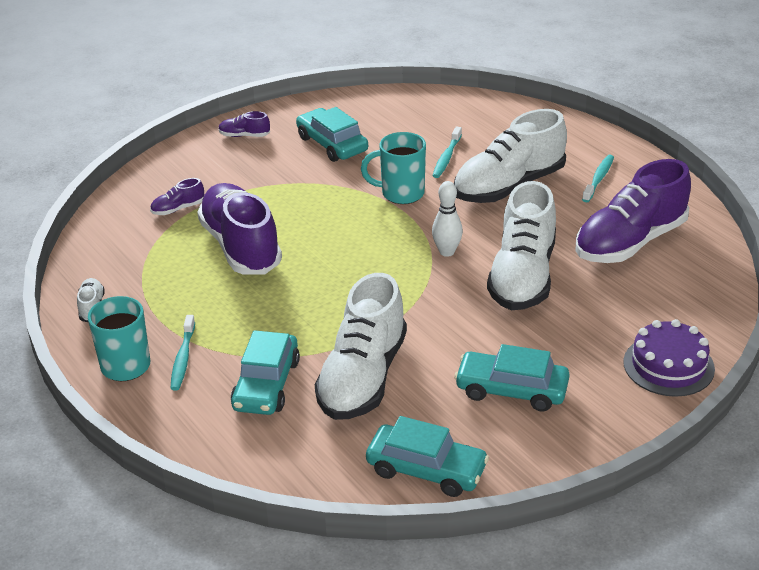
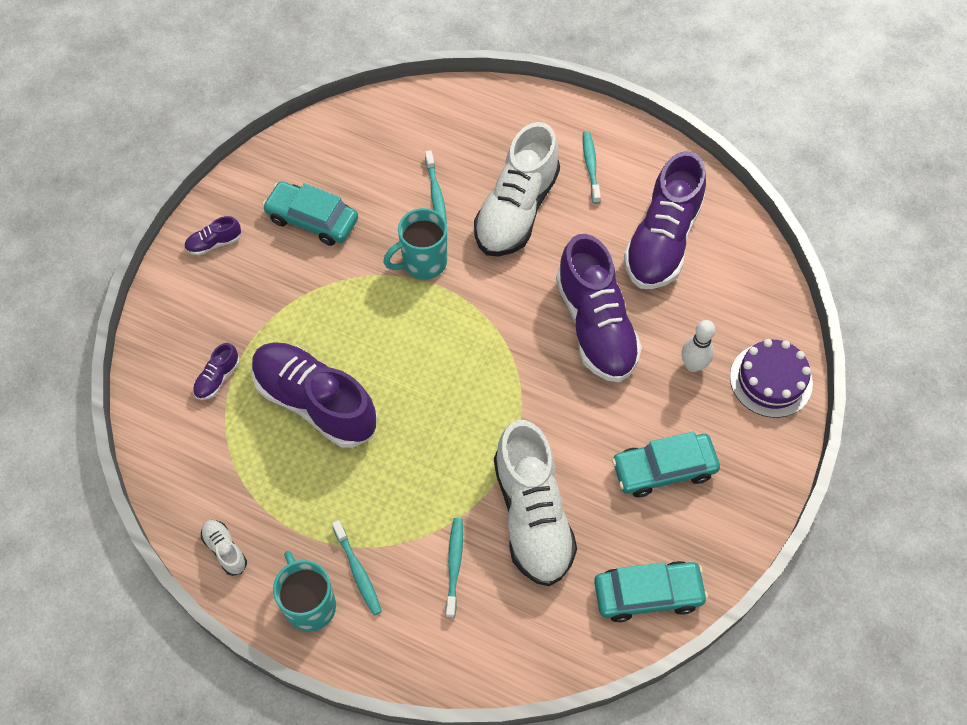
camera: 30 degrees left, 25 degrees up
(266, 384) = (454, 565): turquoise car -> turquoise toothbrush
(447, 252) = (511, 324): white bowling pin -> white bowling pin (693, 365)
(522, 276) = (595, 326): white shoe -> purple shoe

